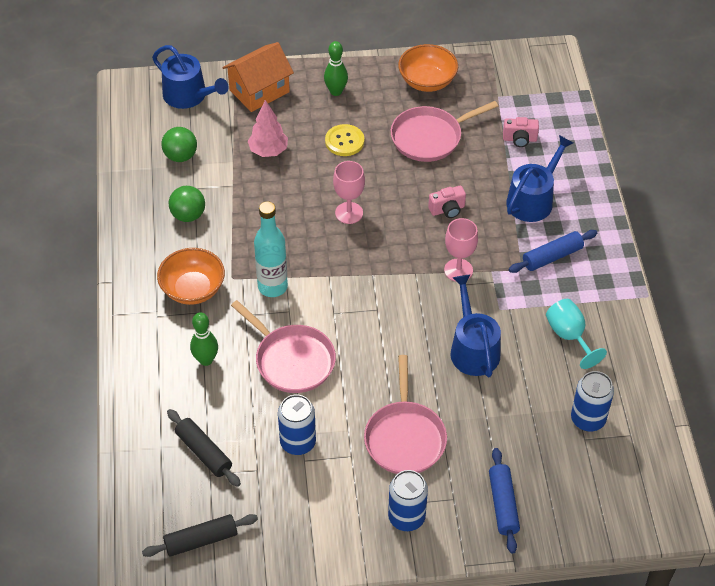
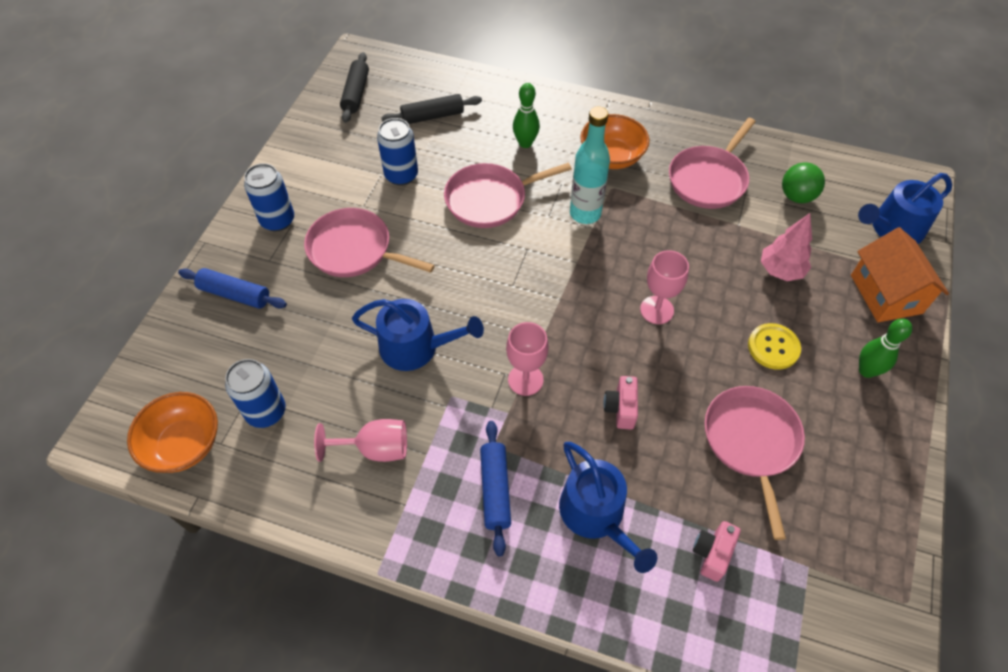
camera: 115 degrees right, 5 degrees up
(188, 215) = (708, 179): green ball -> pink pan
(427, 81) = (862, 485): orange bowl -> orange bowl (184, 444)
(569, 336) = (375, 448): turquoise goblet -> pink goblet

